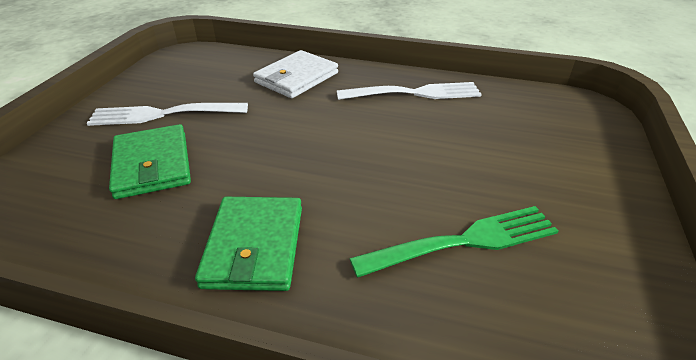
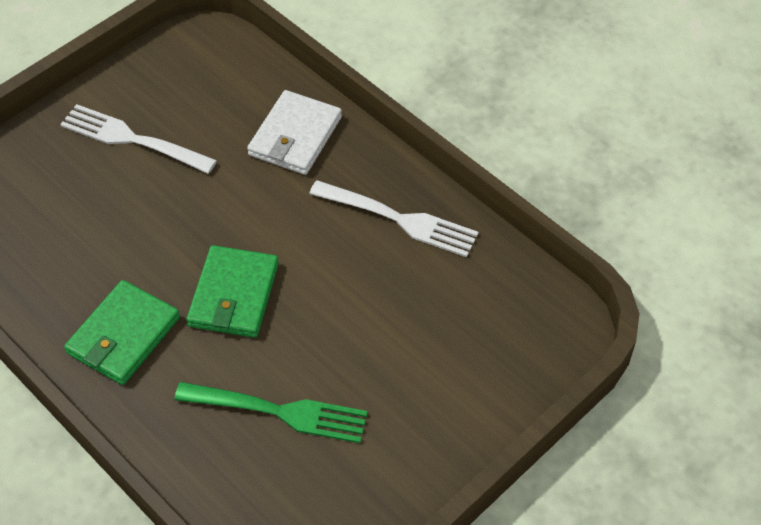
camera: 30 degrees right, 15 degrees up
(152, 165) = (92, 208): green wallet -> green wallet (233, 295)
(296, 78) = (295, 136): white wallet -> white wallet turned 45 degrees counterclockwise

